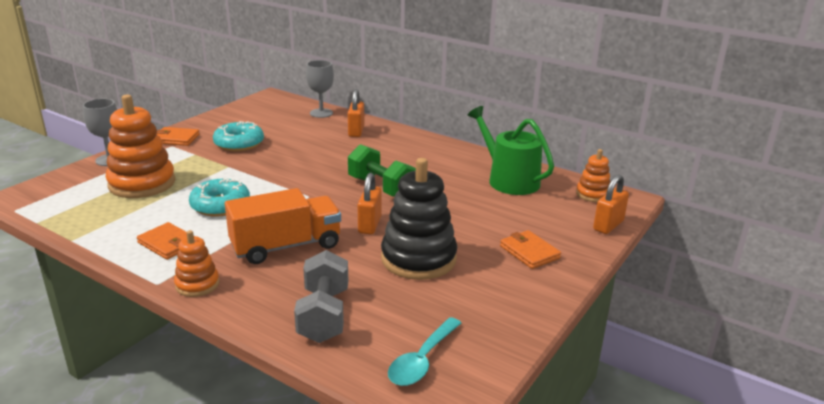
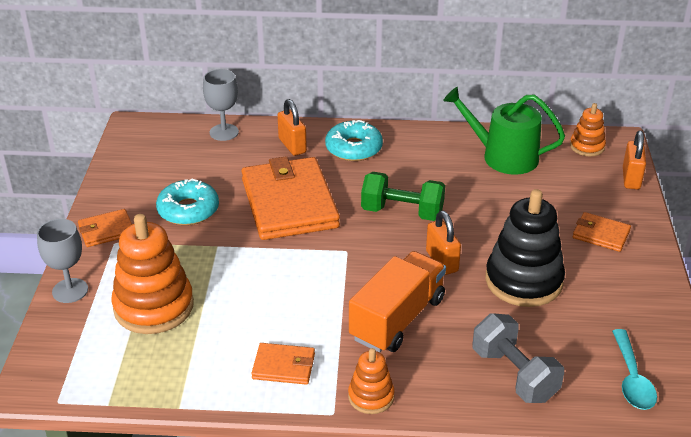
camera: 30 degrees left, 10 degrees up
(220, 205) = (275, 299): turquoise donut -> turquoise donut (353, 148)
(308, 159) = (289, 203): none -> orange wallet

